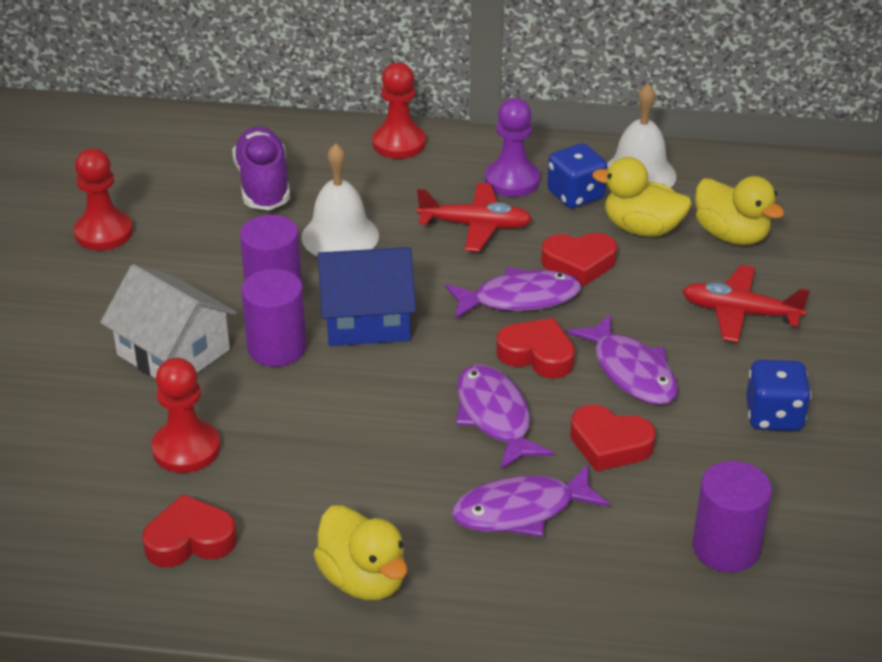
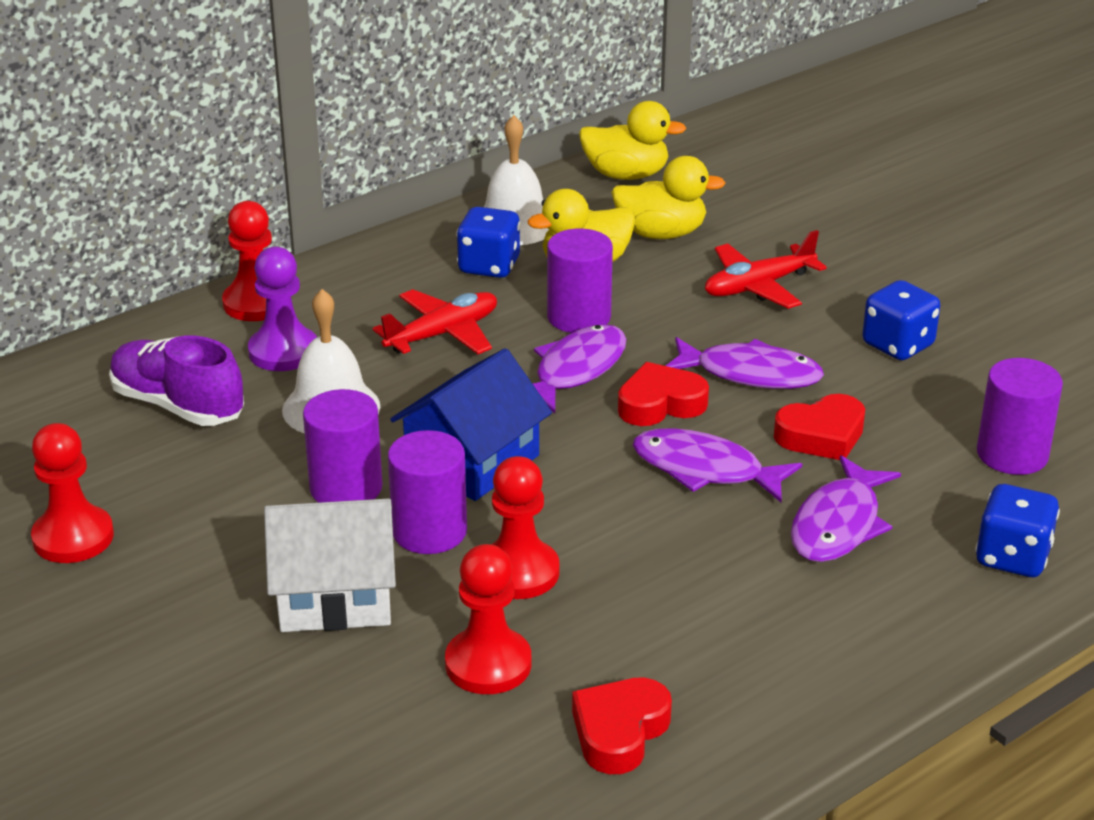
camera: 45 degrees left, 5 degrees down
(285, 406) = (518, 572): none -> red pawn
(363, 579) = (810, 657): yellow duck -> yellow duck (626, 175)
(512, 180) = (414, 282): purple pawn -> purple pawn (283, 351)
(579, 263) = (579, 317): red heart -> purple cylinder
(601, 616) = (1012, 557): none -> blue dice

